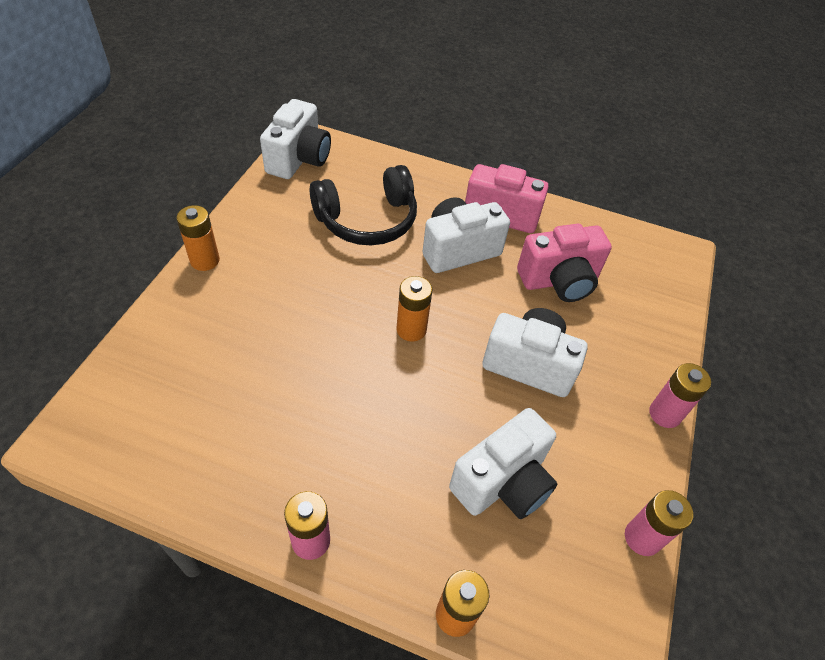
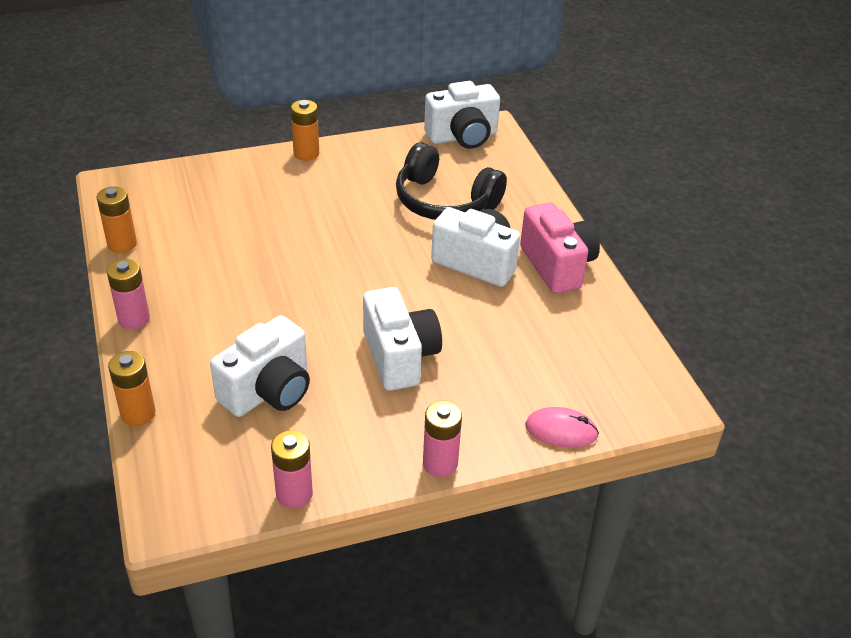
camera: 55 degrees right, 10 degrees down
(411, 329) = (359, 278): orange battery -> orange battery (122, 244)
(503, 482) = (268, 391): white camera -> white camera turned 60 degrees counterclockwise
(559, 281) = (518, 335): pink camera -> none
(673, 322) = (561, 430): none -> pink mouse

